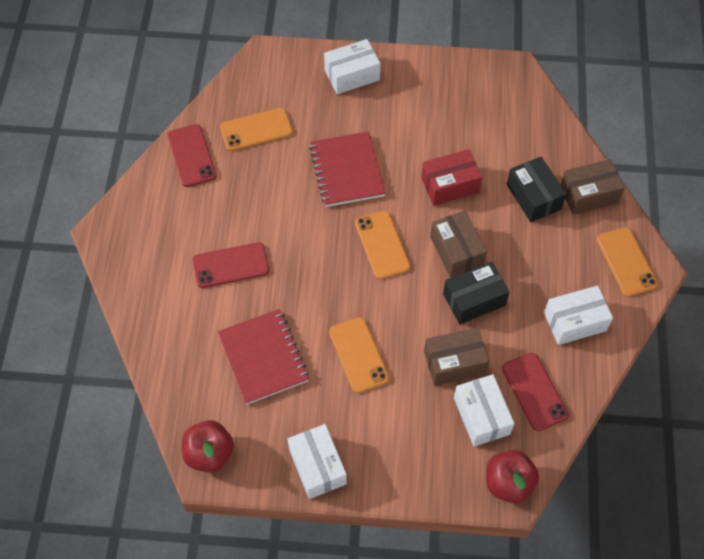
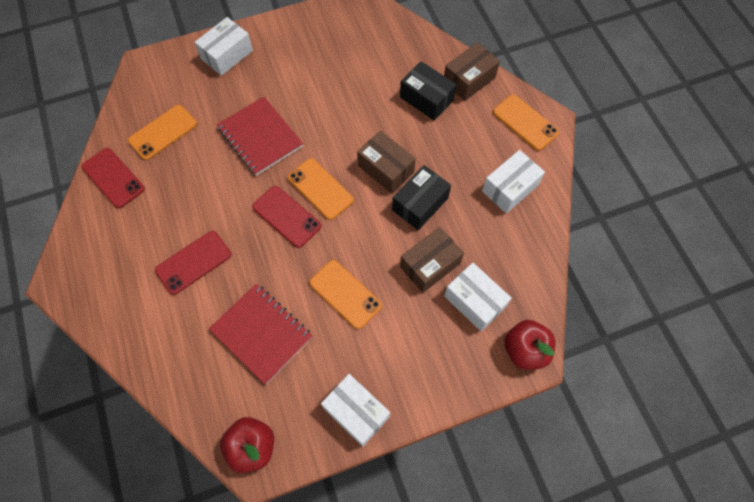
camera: 25 degrees left, 5 degrees up
(450, 185) = (353, 115): red box -> none
(534, 391) = (507, 261): red phone -> red phone (286, 216)

